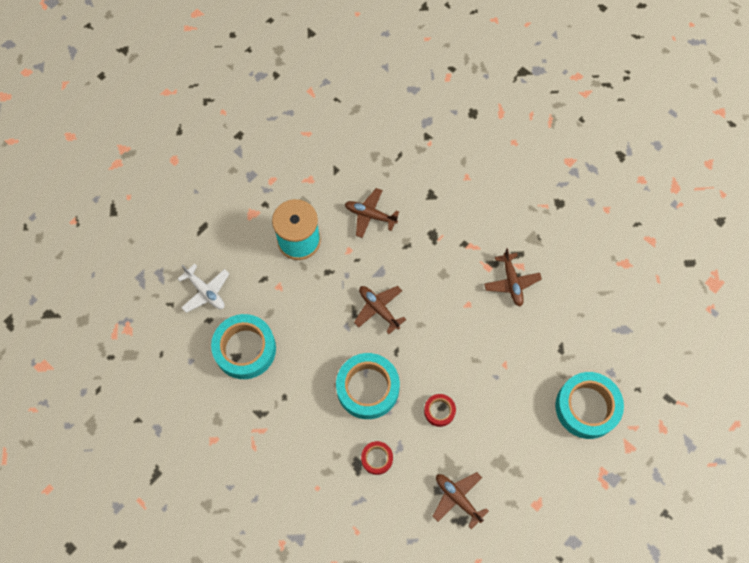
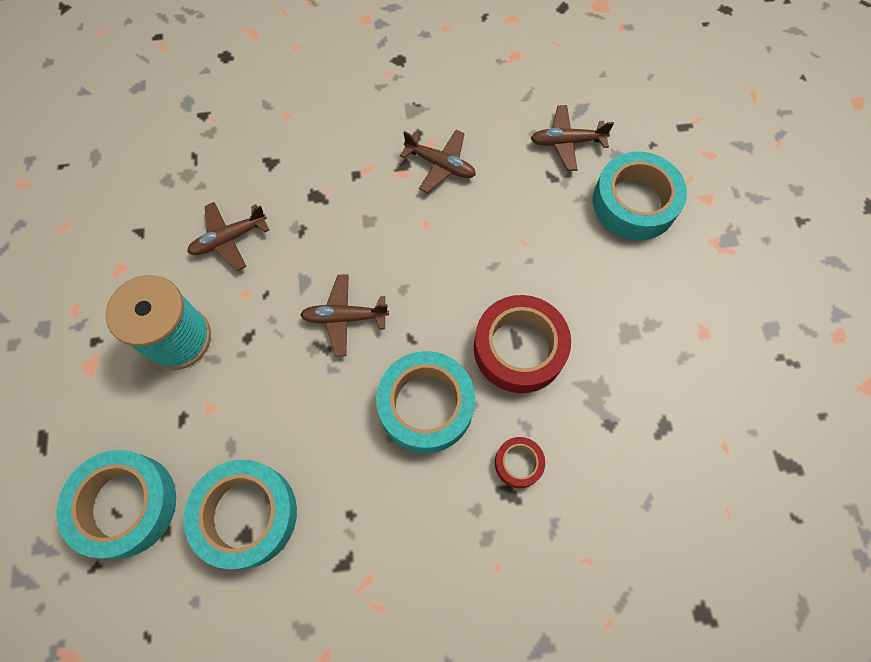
camera: 50 degrees left, 0 degrees up
(205, 291) = (125, 505): white plane -> turquoise tape
(439, 411) = (519, 348): red tape -> red tape, size x2.03
(457, 498) = (635, 410): brown plane -> brown plane (567, 142)

